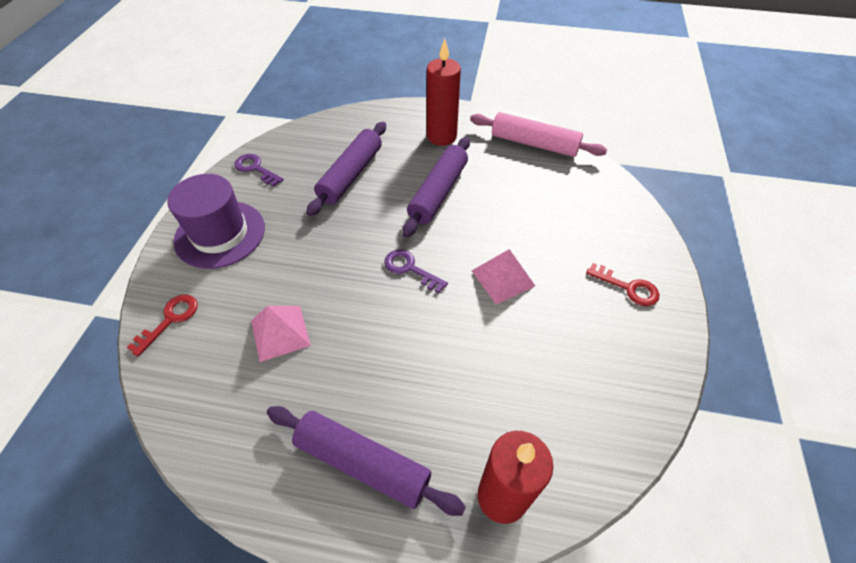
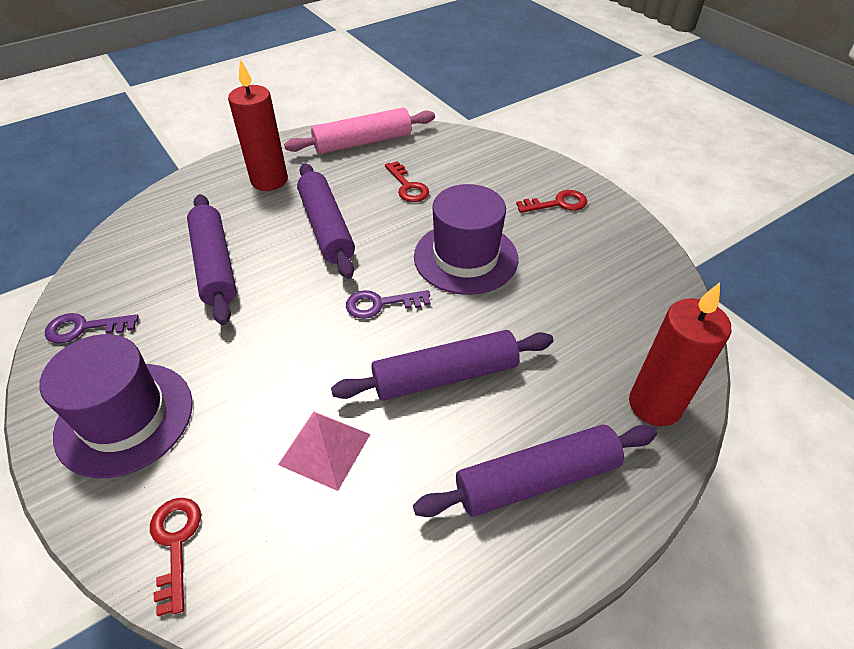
camera: 45 degrees left, 5 degrees down
(391, 347) = (445, 375): none -> purple rolling pin
(503, 278) = (465, 257): pink pyramid -> purple hat
(526, 197) = (407, 186): none -> red key

